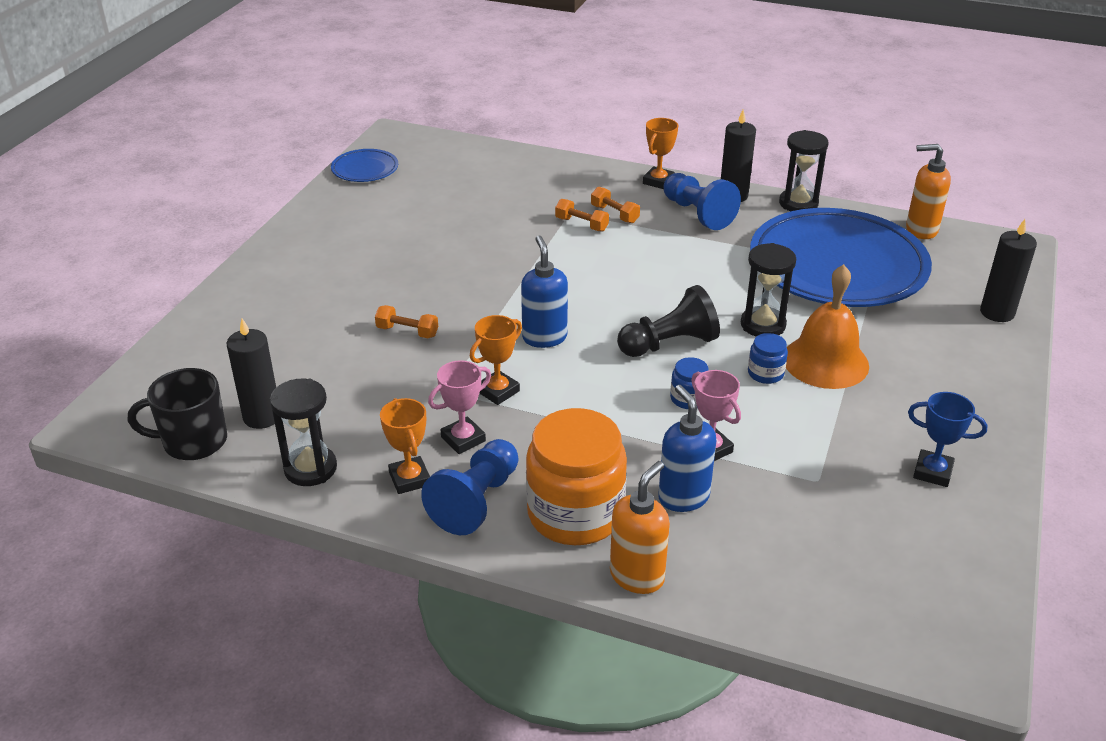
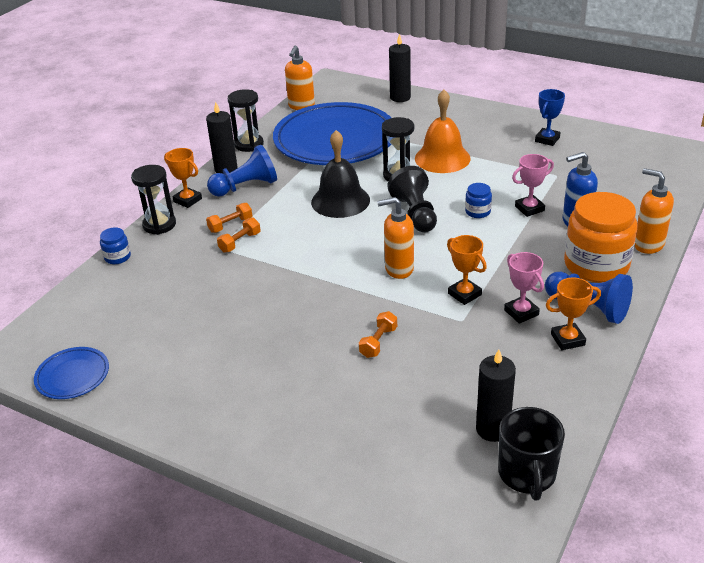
camera: 80 degrees left, 0 degrees up
(310, 468) = (559, 394): black hourglass -> black hourglass (159, 225)
(544, 337) = (398, 269): blue soap dispenser -> orange soap dispenser
(685, 283) = (340, 201): none -> black bell
(765, 373) = (453, 180): blue jar -> blue jar (117, 257)

